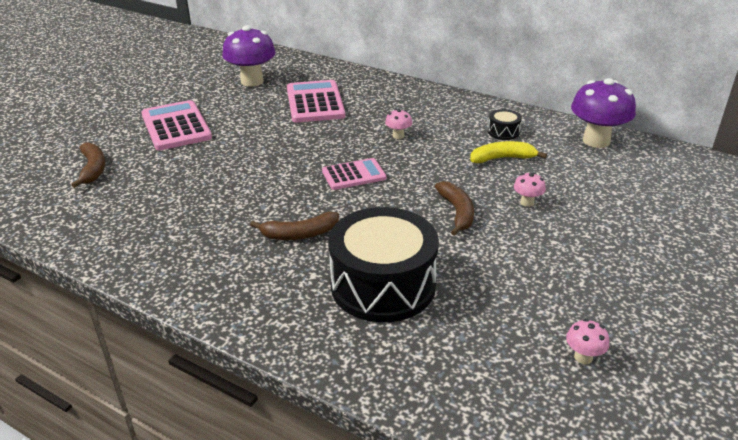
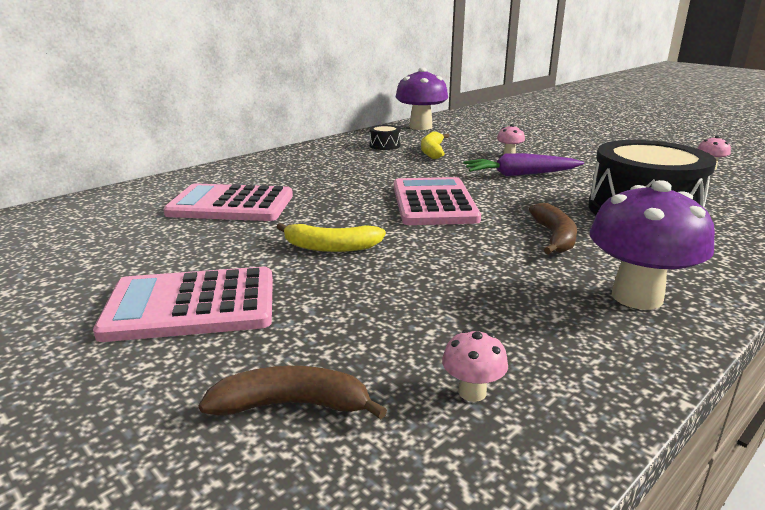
camera: 75 degrees left, 10 degrees down
(252, 81) = (101, 236): purple mushroom -> purple mushroom (637, 297)
(255, 148) = (331, 247): none -> yellow banana
(354, 175) = (433, 203): pink calculator -> pink calculator, size x1.61
(398, 136) = (360, 178): pink mushroom -> pink mushroom (472, 392)
(457, 212) = (520, 174): brown banana -> purple carrot

